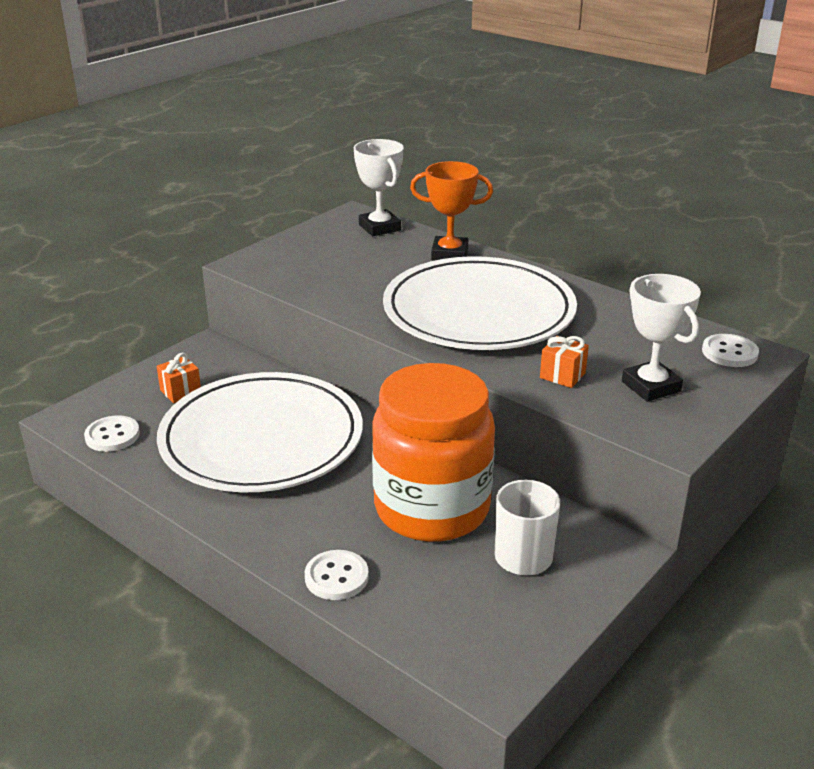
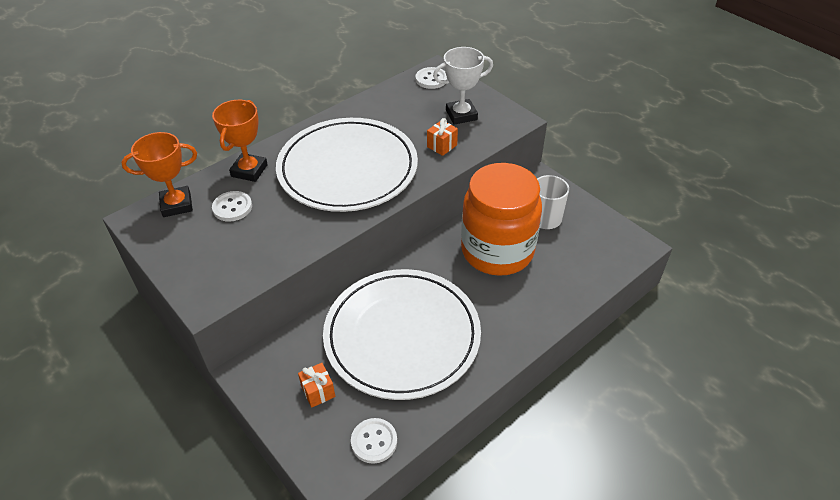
camera: 80 degrees left, 15 degrees up
(336, 577) = (558, 303): white button -> white button (232, 207)
(379, 227) = (177, 205): white trophy -> orange trophy

